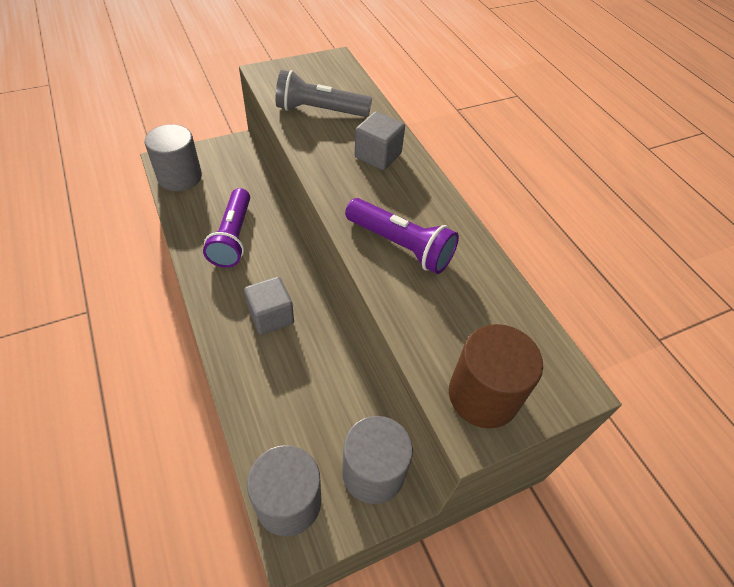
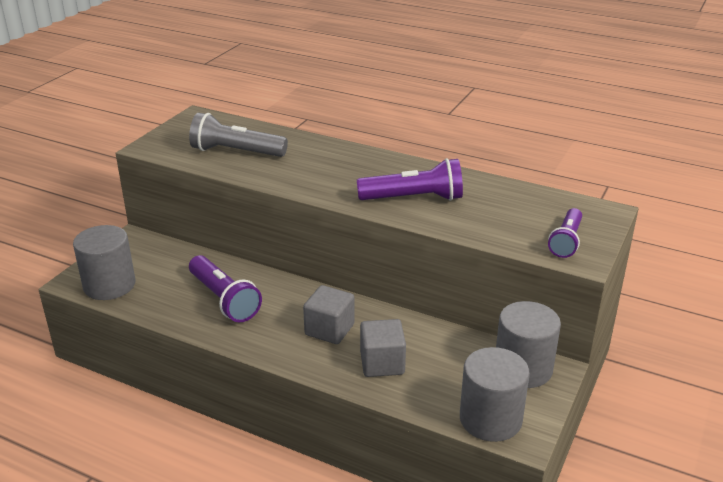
camera: 35 degrees left, 20 degrees down
(319, 110) = (236, 152): grey flashlight -> grey flashlight turned 45 degrees clockwise
(378, 155) = (323, 159): grey cube -> grey cube (382, 363)
(483, 395) = (566, 241): brown cylinder -> purple flashlight

